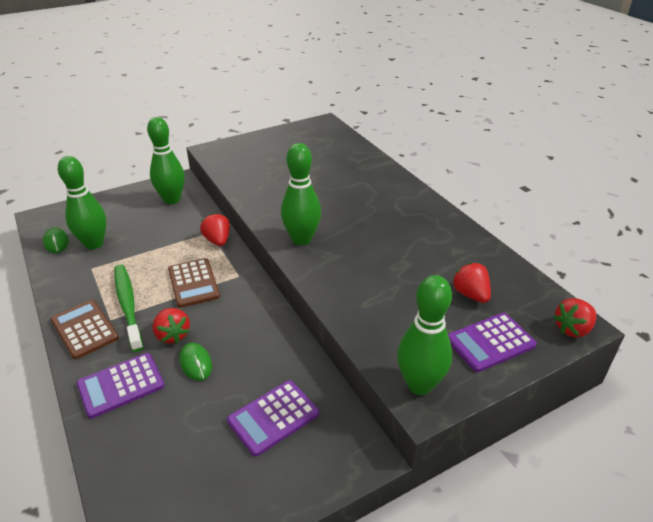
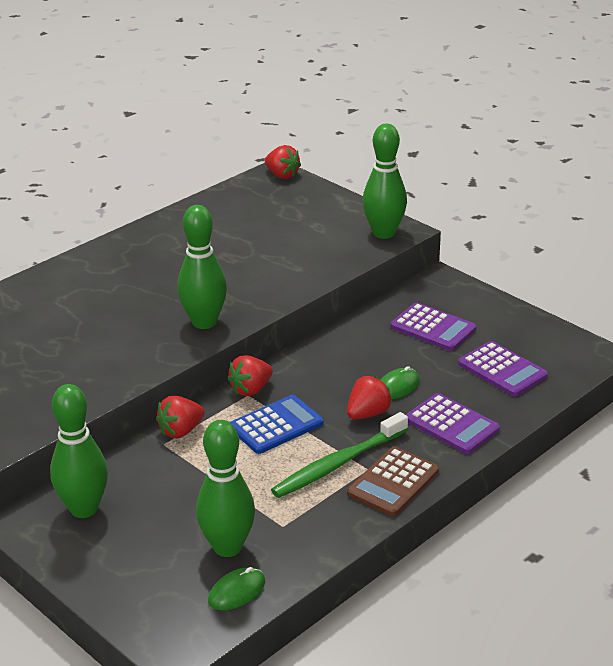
camera: 105 degrees left, 5 degrees down
(193, 283) = (276, 425): brown calculator -> blue calculator
(470, 294) = (258, 218): red strawberry -> red strawberry (251, 389)
(490, 342) = (317, 207): purple calculator -> purple calculator (502, 370)

